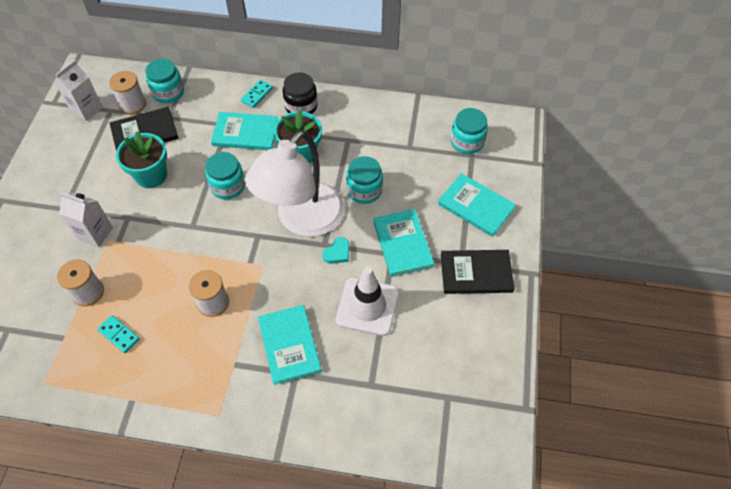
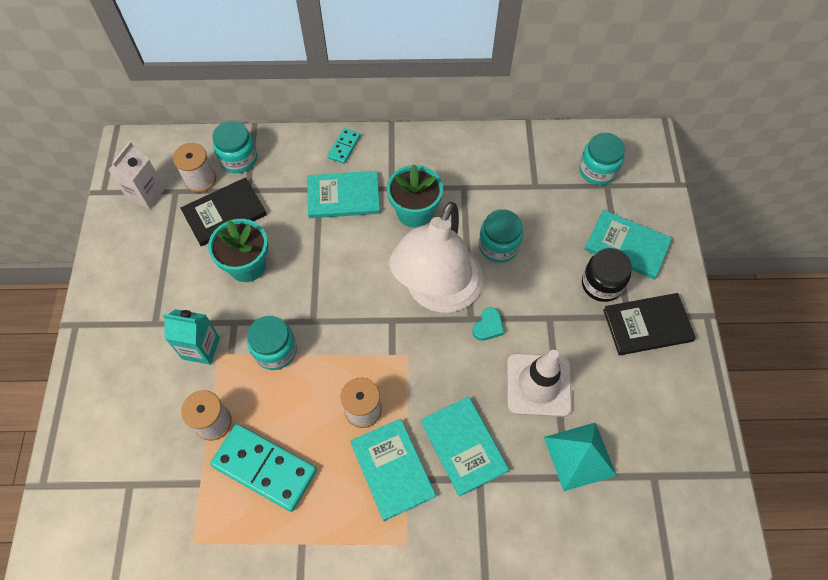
camera: 10 degrees left, 5 degrees up
(95, 233) = (201, 348): white carton -> turquoise carton
(119, 335) = (264, 468): turquoise domino -> turquoise domino, size x2.03
(228, 186) = (341, 265): turquoise jar -> turquoise jar (275, 350)
(301, 106) = (399, 154): black jar -> black jar (601, 284)
(387, 369) = (579, 456): none -> turquoise pyramid
(402, 244) = (558, 304): turquoise book -> turquoise book (392, 469)

